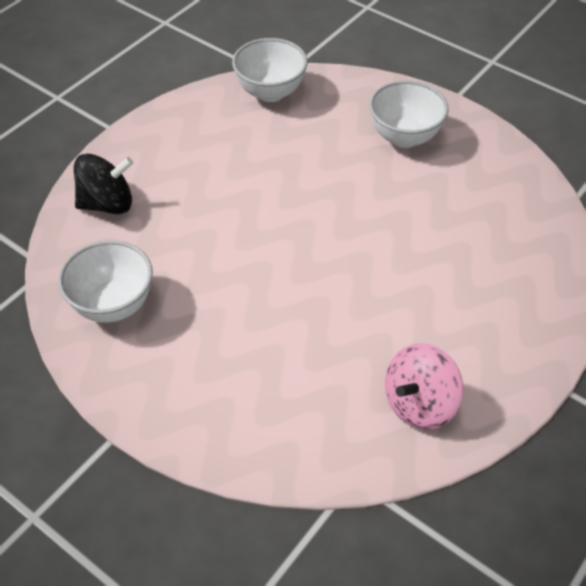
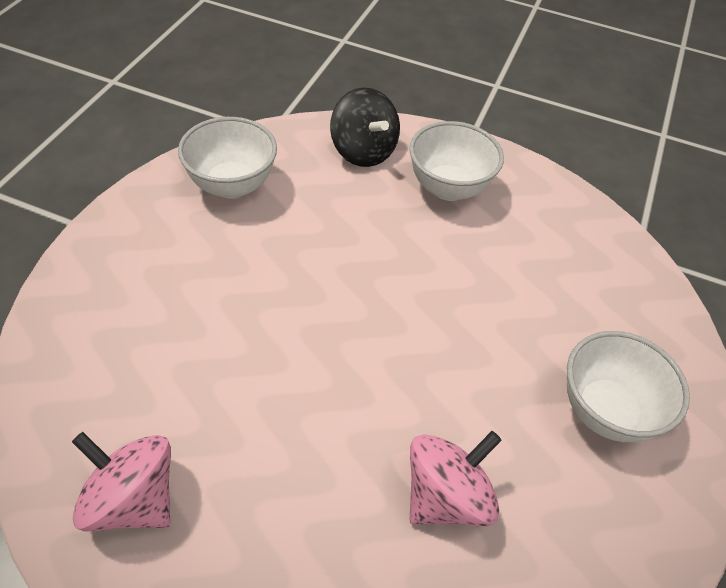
camera: 70 degrees right, 0 degrees up
(270, 92) = (604, 248): white bowl -> white bowl (448, 188)
(448, 230) = (446, 496): none -> pink spinning top

